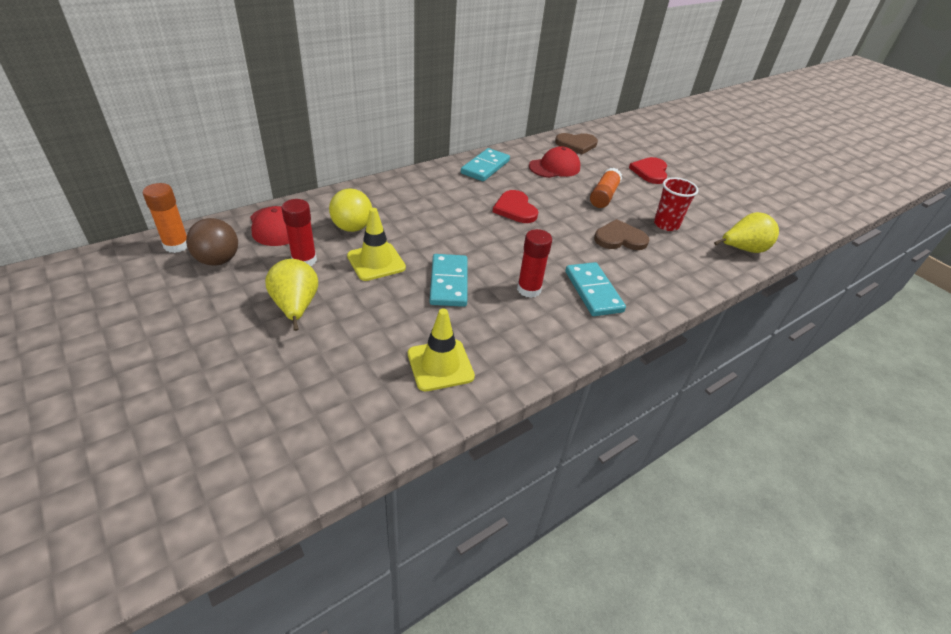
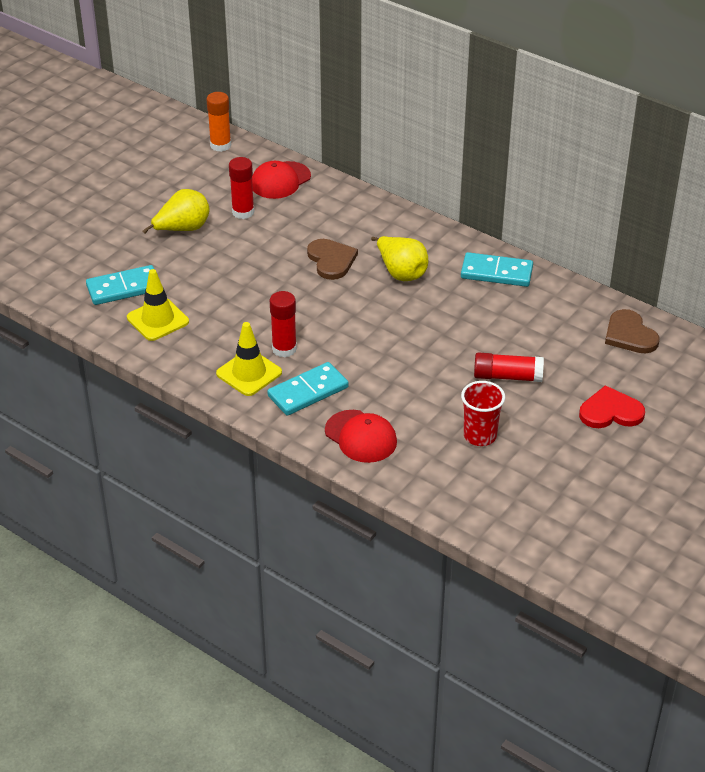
camera: 75 degrees right, 0 degrees up
(218, 260) = (215, 171): brown ball -> none
(352, 227) = (308, 221): yellow ball -> none
(376, 262) = (266, 250): yellow traffic cone -> yellow traffic cone (249, 373)
(449, 282) = (263, 299): turquoise domino -> turquoise domino (124, 288)
(515, 209) = (421, 313): red heart -> none
(554, 167) = (546, 326): red cap -> red cap (361, 436)
(604, 196) = (507, 376): orange glue stick -> red glue stick
(620, 238) = (420, 400): brown heart -> brown heart (331, 260)
(742, 250) = (471, 506): yellow pear -> yellow pear (401, 272)

